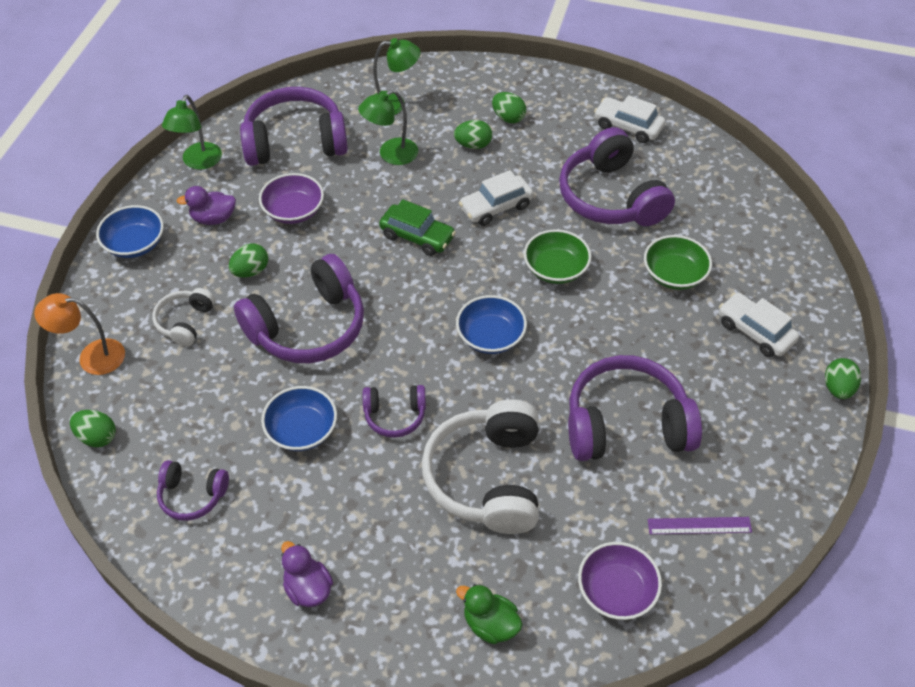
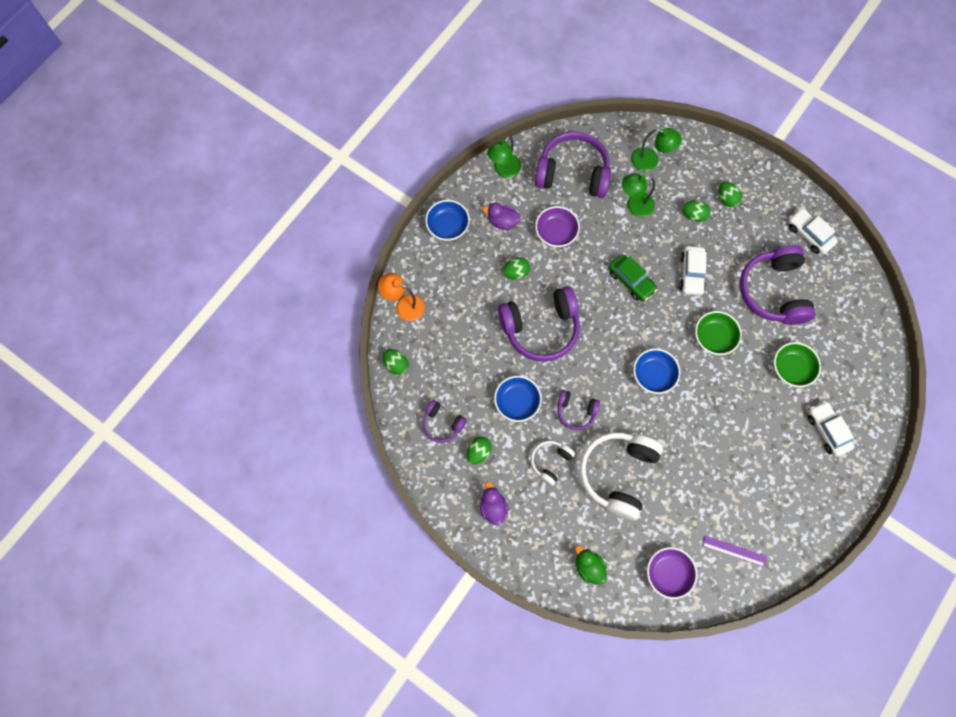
camera: 20 degrees right, 20 degrees up
(185, 322) = (466, 298): white headphones -> white headphones (550, 462)
(496, 207) = (691, 274): white car -> white car turned 75 degrees counterclockwise
(626, 424) = (716, 468): purple headphones -> none
(838, 388) = (863, 490): green egg -> green egg (478, 452)

